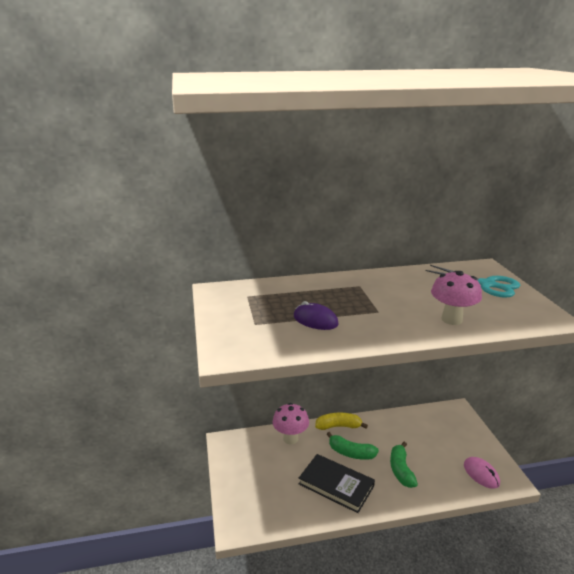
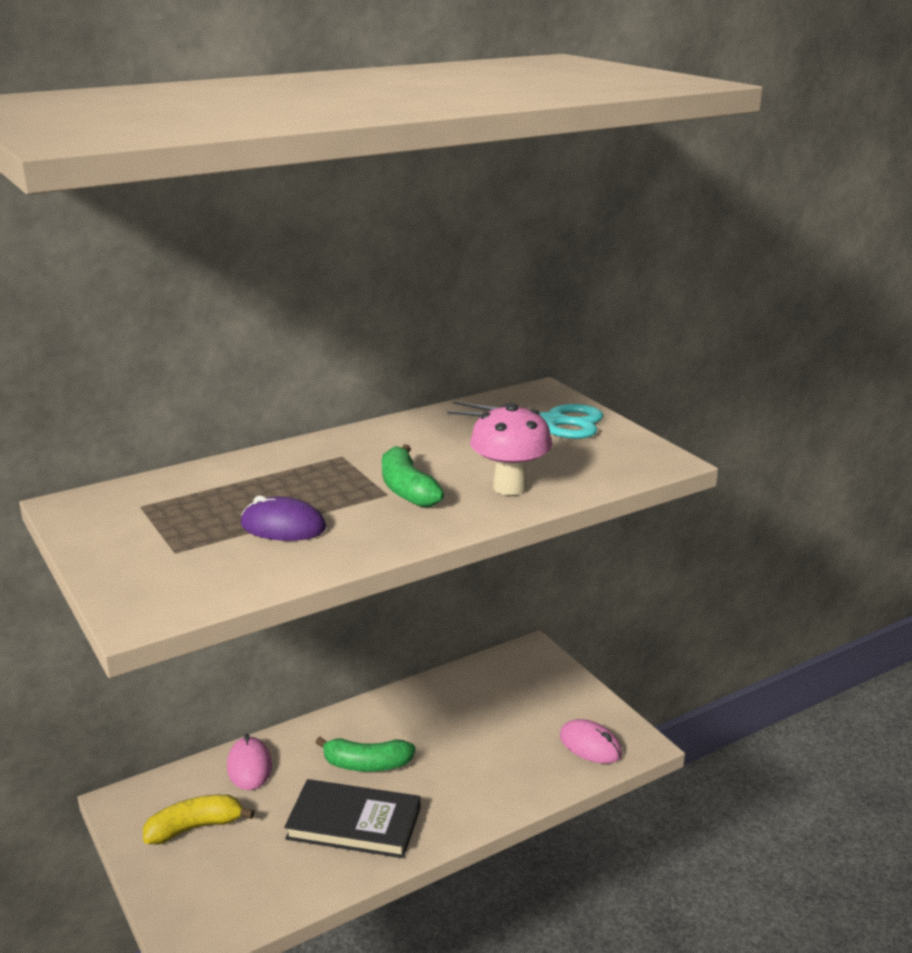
camera: 20 degrees left, 0 degrees up
(290, 438) = (249, 767): pink mushroom -> pink mouse
(338, 426) = (333, 725): yellow banana -> yellow banana (195, 827)
(401, 470) = (460, 771): green banana -> green banana (407, 490)

